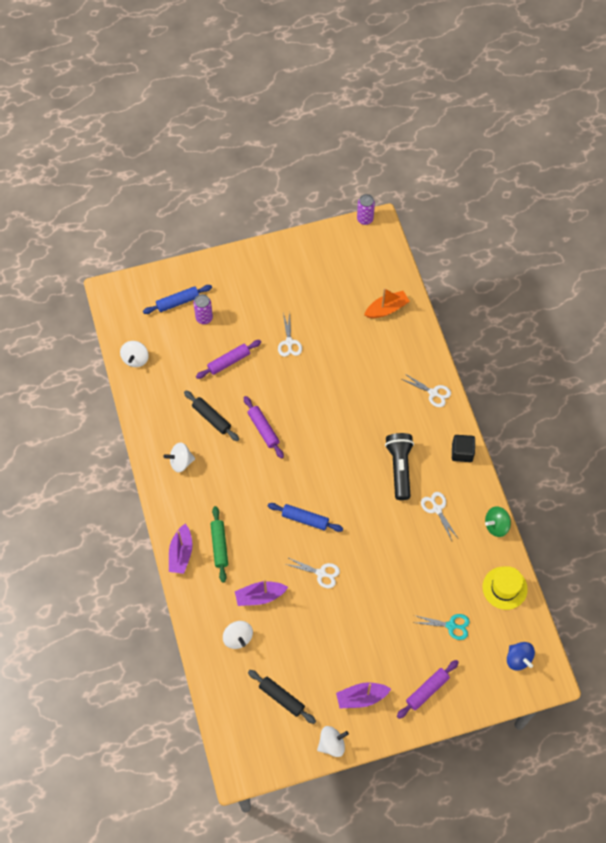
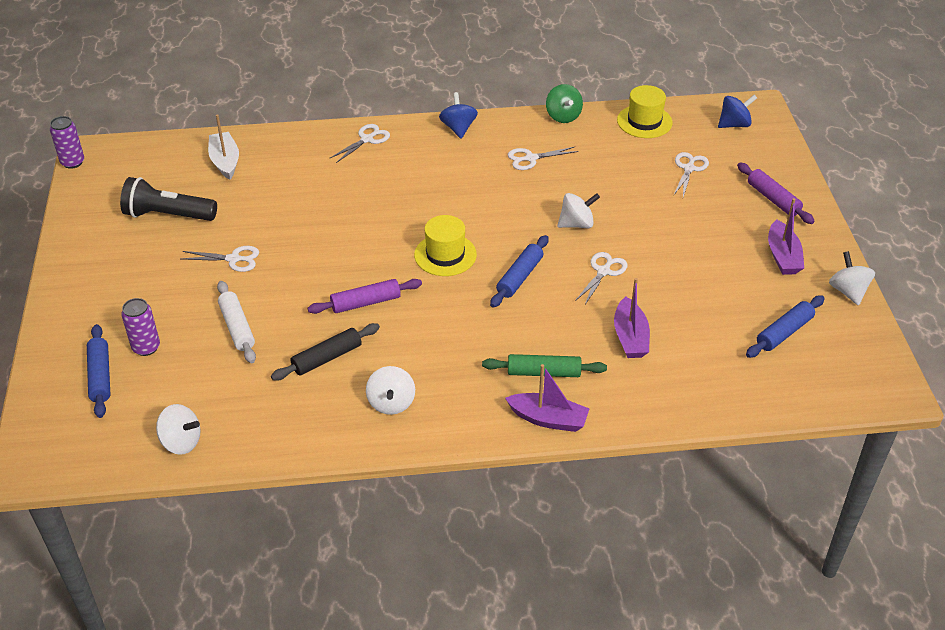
camera: 80 degrees left, 20 degrees down
(229, 362) = (237, 327): purple rolling pin -> white rolling pin
(238, 638) = (692, 368): white spinning top -> white spinning top (576, 224)
(281, 698) = (784, 332): black rolling pin -> blue rolling pin
(318, 468) = (445, 255): none -> yellow hat
(386, 309) = (225, 161): orange boat -> white boat
(399, 468) = (465, 181): black flashlight -> black flashlight (168, 215)
(451, 625) = (689, 168): turquoise scissors -> white scissors
(462, 452) = (458, 128): black cube -> blue spinning top

